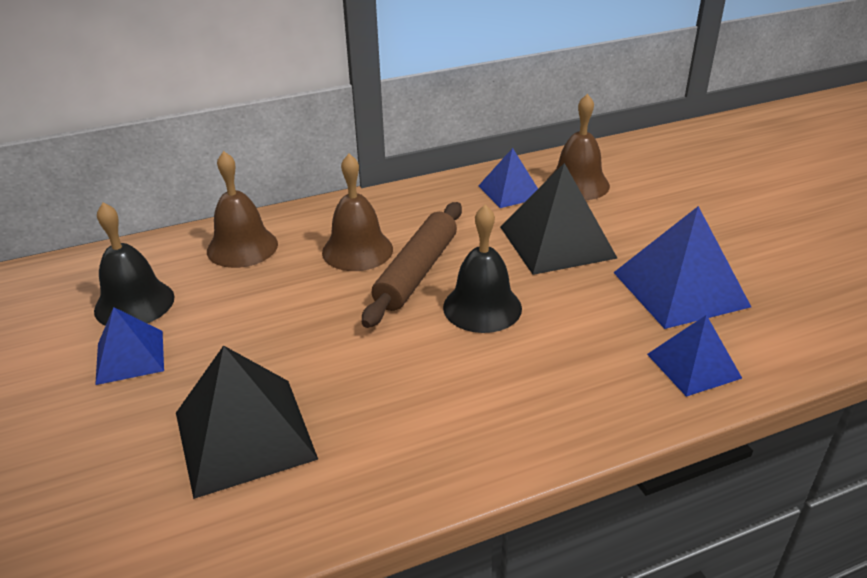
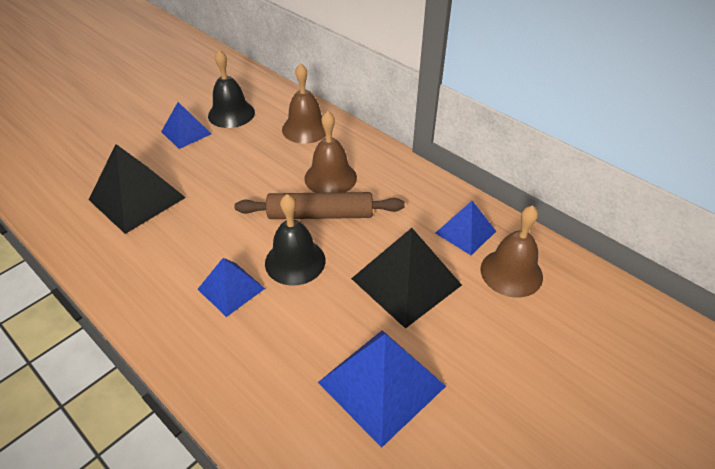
camera: 65 degrees right, 10 degrees up
(693, 365) = (276, 412): blue pyramid -> blue pyramid (231, 288)

